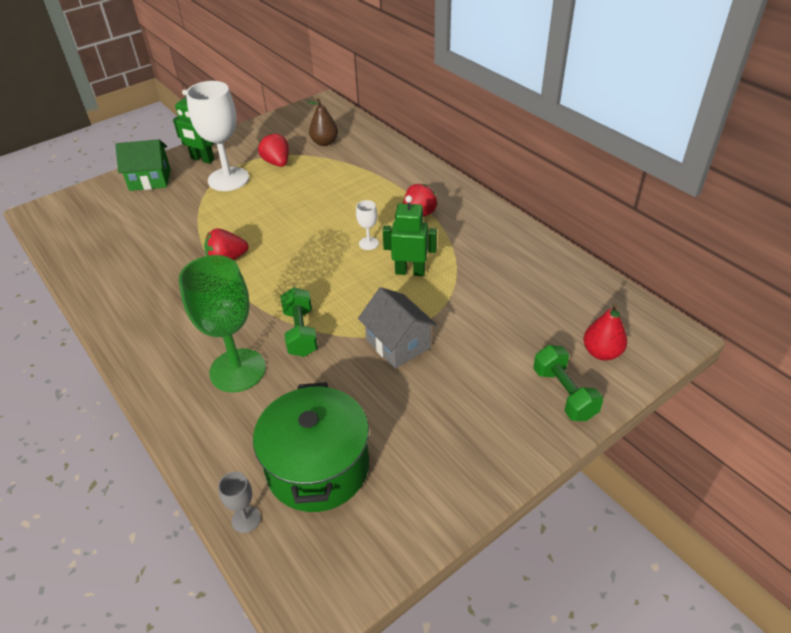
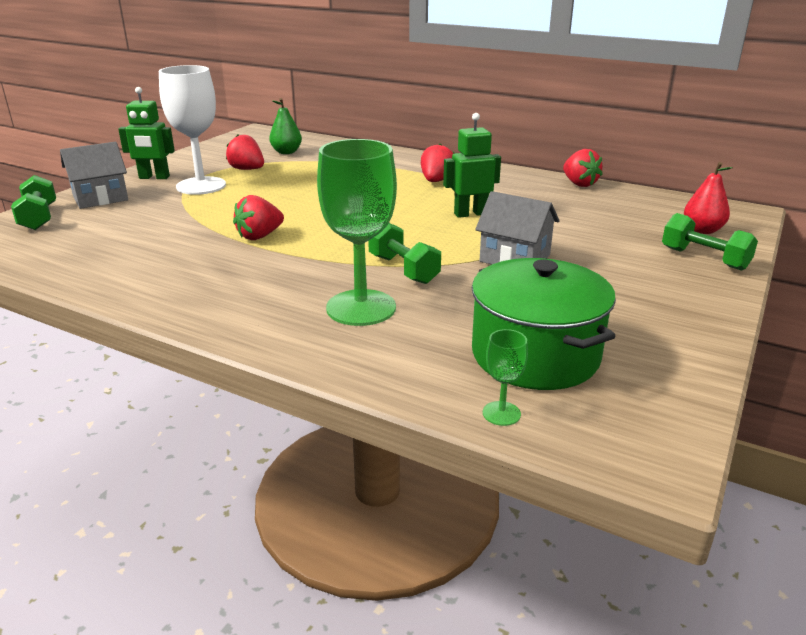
camera: 25 degrees left, 15 degrees down
(97, 196) = (39, 218): none -> green dumbbell
(150, 179) = (100, 198): green house -> grey house
(246, 519) = (501, 413): grey goblet -> green goblet
(324, 142) = (286, 152): brown pear -> green pear
(368, 243) = (407, 204): white goblet -> none
(545, 250) = (579, 184): none -> red strawberry

